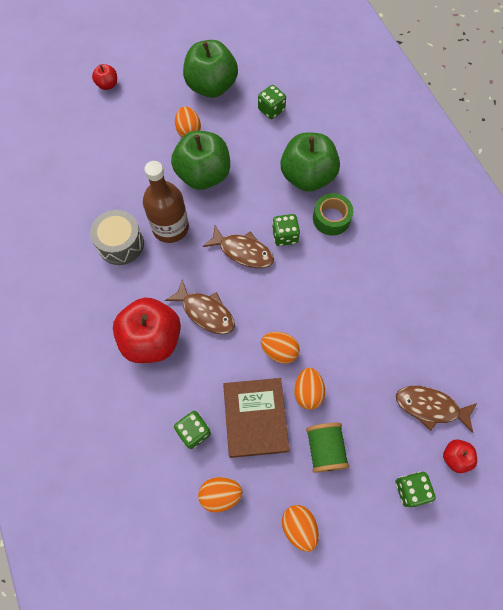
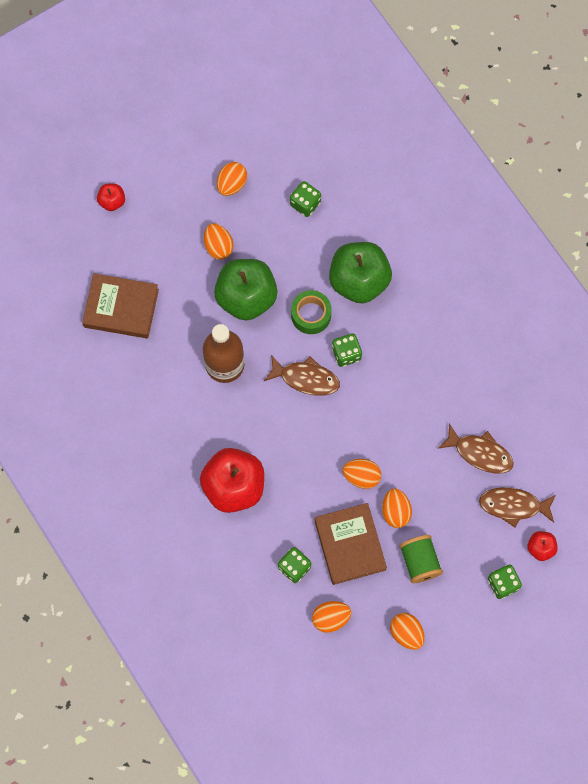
camera: 10 degrees left, 5 degrees up
(91, 167) = (121, 308): none -> brown book
(121, 244) = (177, 392): grey drum -> none
(205, 312) = (281, 450): brown fish -> brown fish (480, 453)
(211, 86) = (232, 184): green apple -> orange egg
(331, 218) = (391, 326): green tape -> green tape (311, 315)

